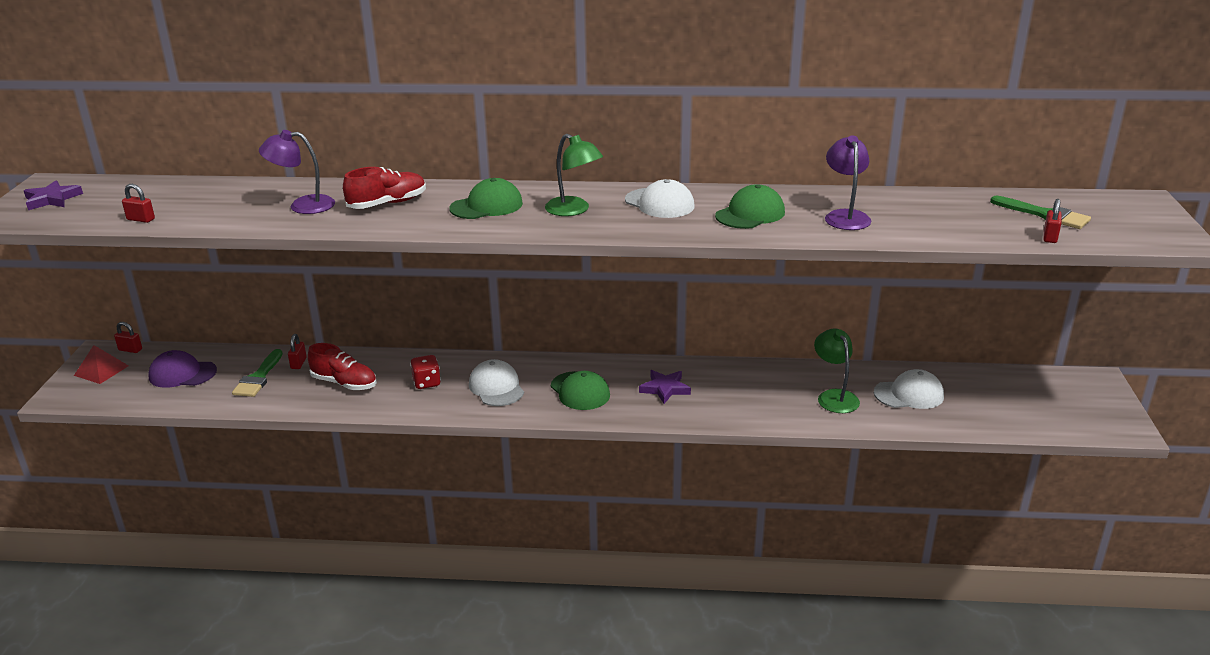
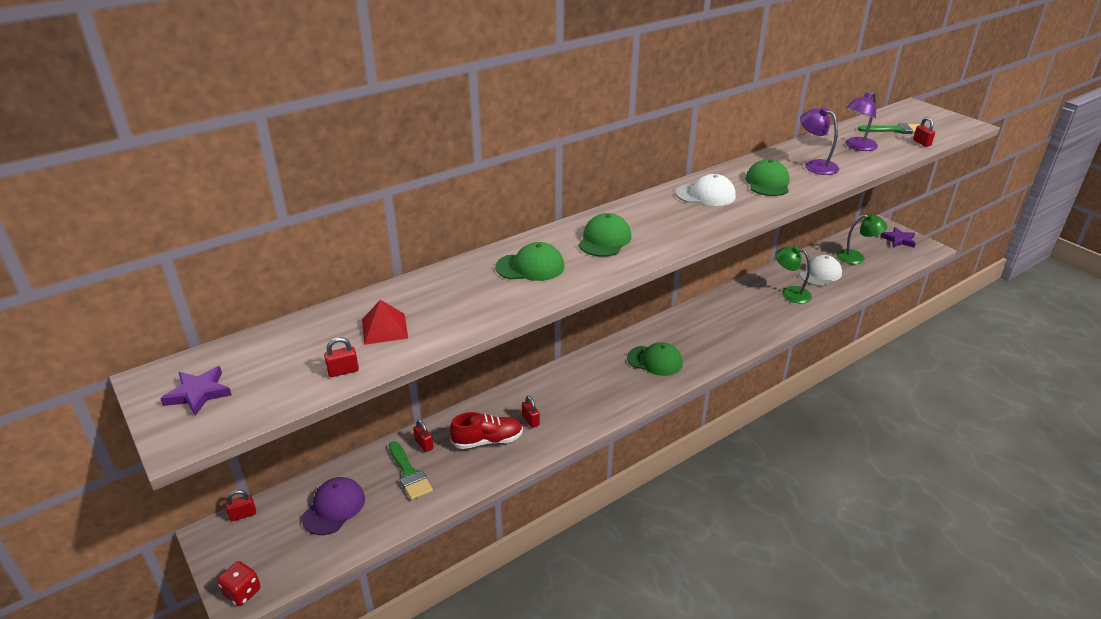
camera: 40 degrees left, 5 degrees up
(101, 370) = (244, 549): red pyramid -> red pyramid (384, 328)
(182, 374) = (334, 508): purple cap -> purple cap turned 150 degrees clockwise
(303, 205) = (466, 296): purple lamp -> purple lamp (857, 147)
(387, 204) = (530, 267): red shoe -> green cap
(398, 385) = (530, 420): none -> red padlock
(426, 383) = (547, 408): red dice -> red dice (242, 592)
(496, 387) = (599, 386): white cap -> none
(574, 210) = (666, 220): green lamp -> green lamp (856, 257)
(665, 389) = (700, 333): purple star -> purple star (898, 240)

